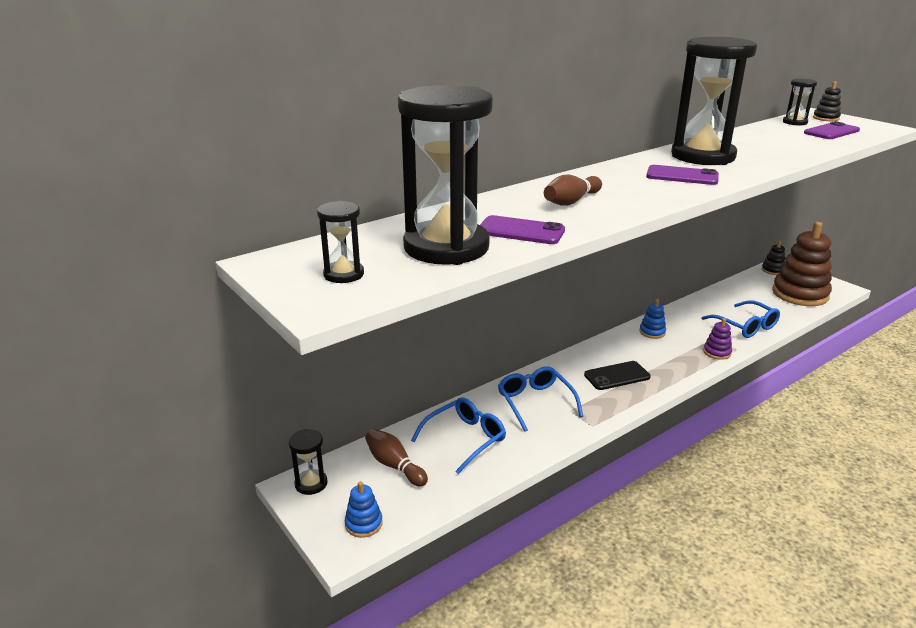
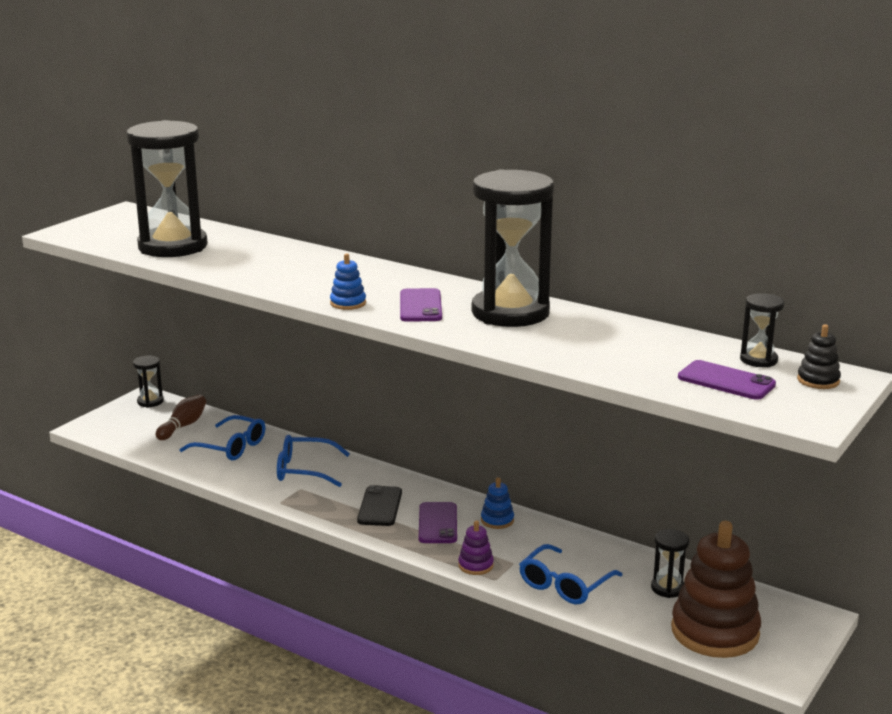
camera: 70 degrees right, 5 degrees down
(343, 274) = (113, 229): black hourglass -> black hourglass (667, 588)
(363, 524) = (111, 428): blue stacking toy -> blue stacking toy (348, 303)
(520, 231) = (218, 262): purple phone -> purple phone (437, 523)
(535, 402) = (304, 470): blue glasses -> blue glasses turned 135 degrees counterclockwise
(571, 201) = (304, 271): brown bowling pin -> none
(617, 376) = (380, 506): black phone -> black phone turned 45 degrees clockwise
(772, 270) = (787, 608): black stacking toy -> none

